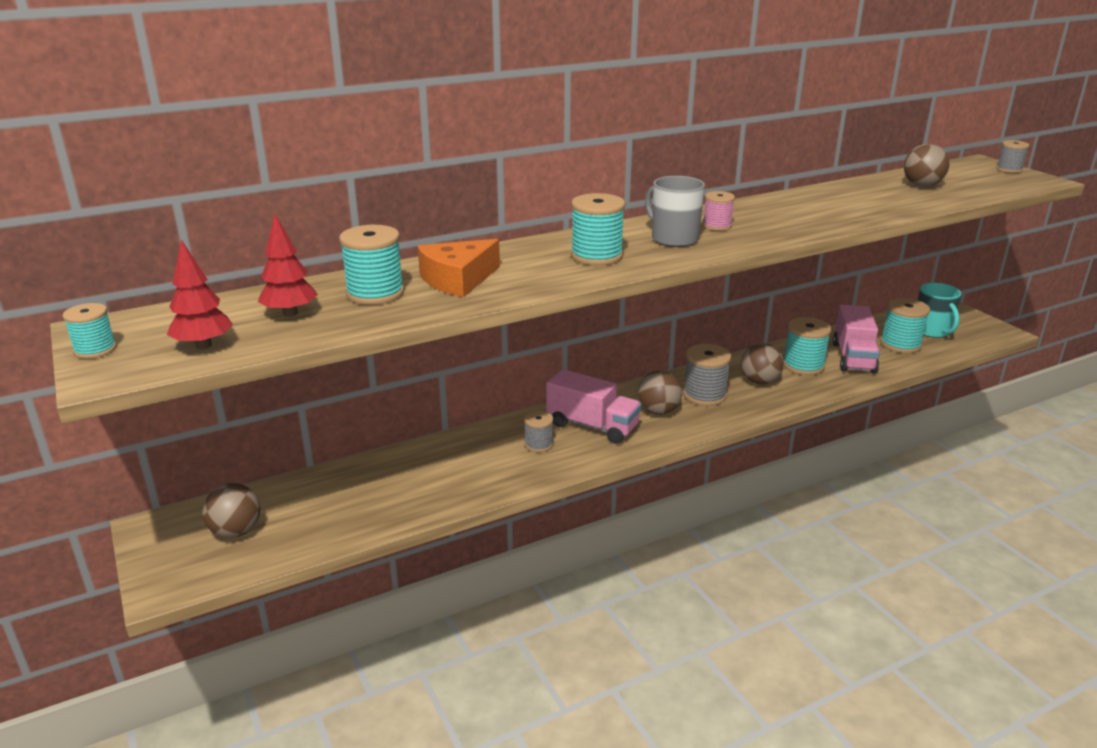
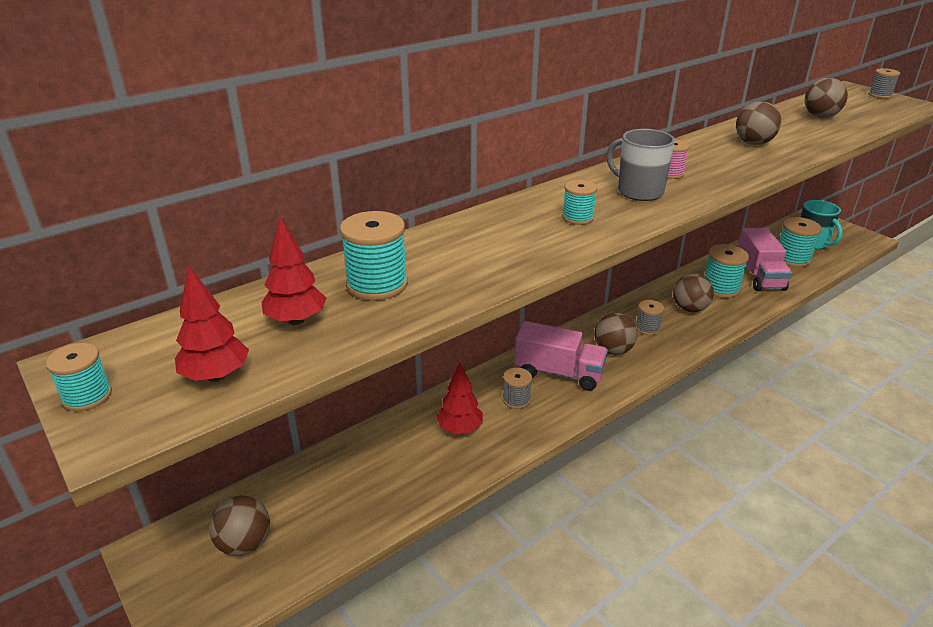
camera: 10 degrees left, 5 degrees up
(458, 279) = (455, 258): orange cheese -> none
(472, 463) = (460, 429): none -> red tree
(596, 256) = (577, 218): turquoise spool -> turquoise spool, size x0.60
(704, 395) = (647, 328): grey spool -> grey spool, size x0.60
(827, 205) = (753, 143): none -> brown ball

